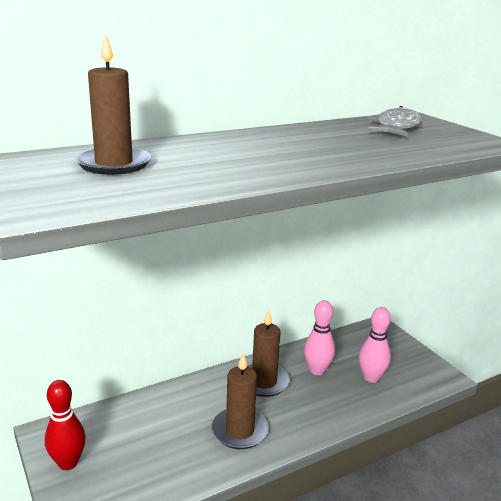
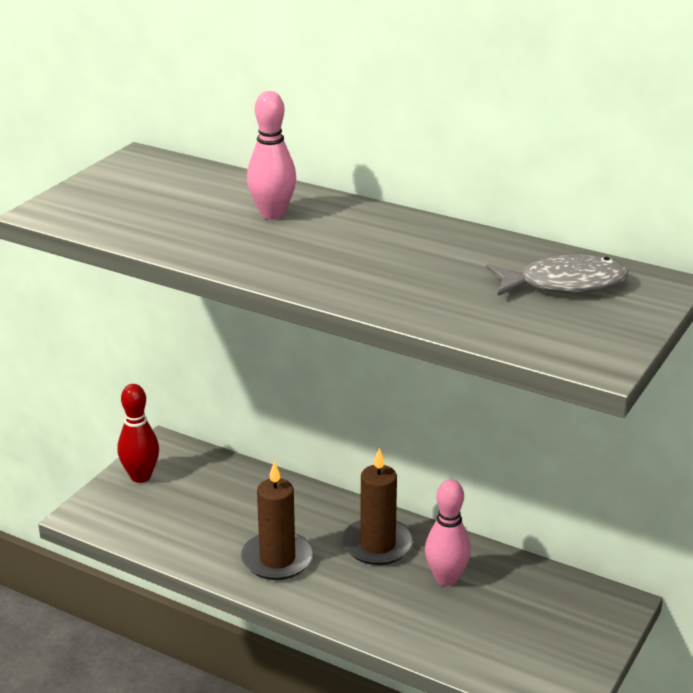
camera: 60 degrees right, 5 degrees up
(114, 164) = (186, 195): brown candle -> none
(371, 378) = (481, 629): pink bowling pin -> pink bowling pin (272, 214)

